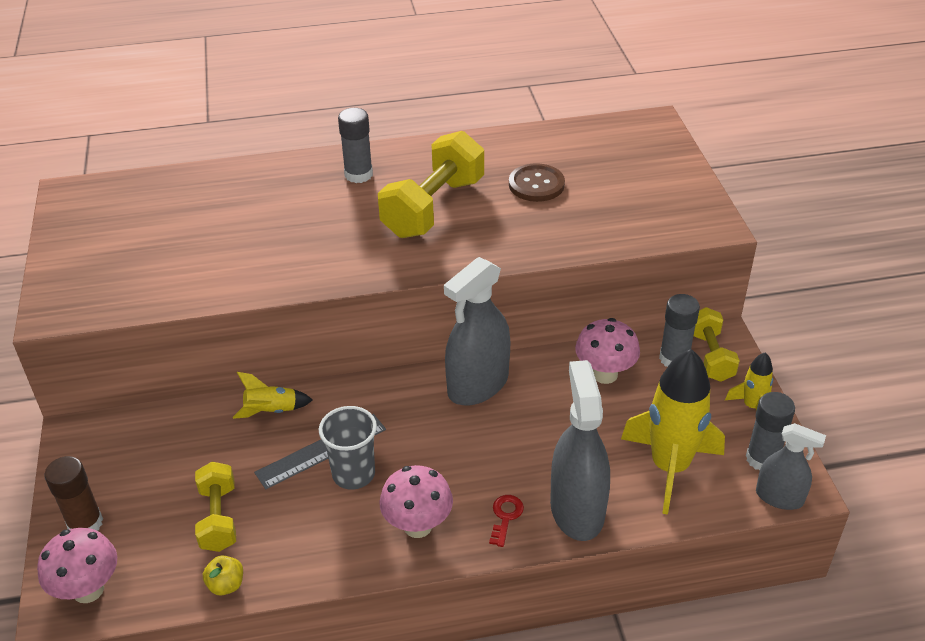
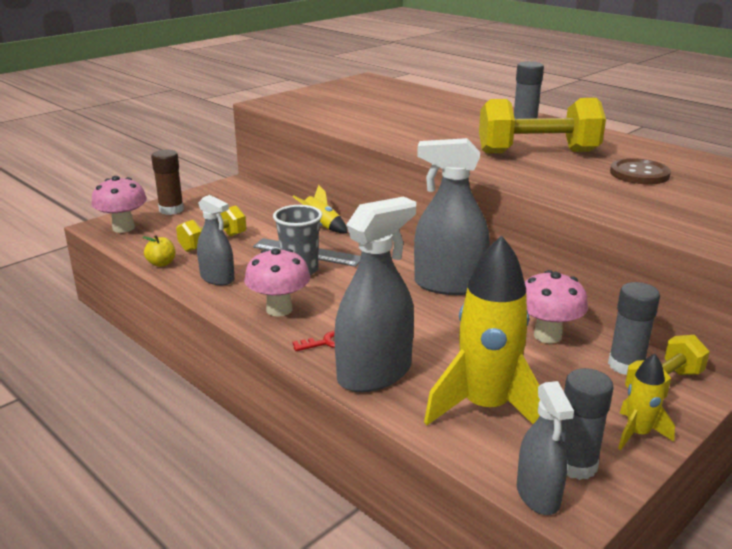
camera: 55 degrees right, 15 degrees down
(308, 548) = (217, 278): none -> grey spray bottle

